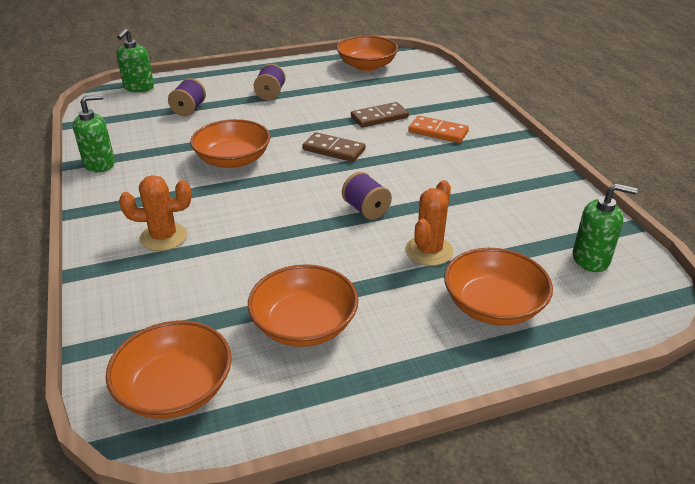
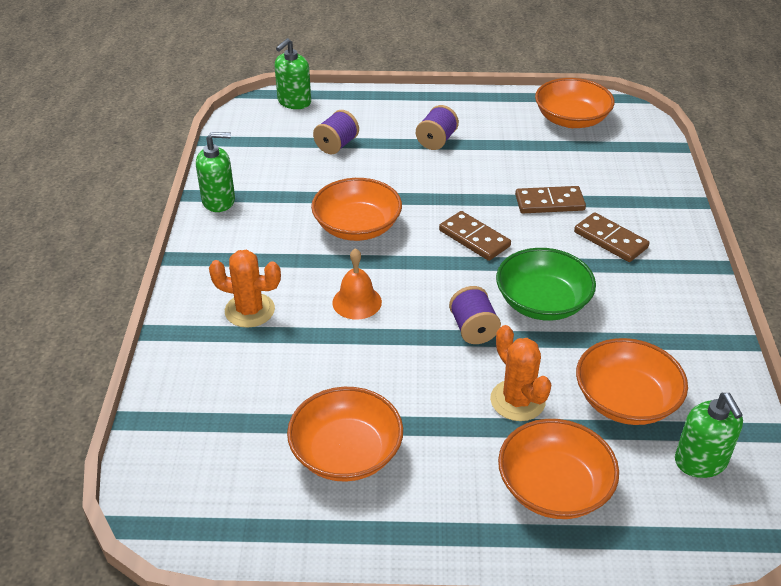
camera: 20 degrees right, 5 degrees up
(175, 389) = (199, 486): orange bowl -> orange bowl (626, 400)
(258, 211) = (357, 302): none -> orange bell
(410, 181) = (542, 302): none -> green bowl
(429, 251) = (517, 400): orange cactus -> orange cactus turned 75 degrees counterclockwise
(438, 132) = (610, 240): orange domino -> brown domino
(591, 259) = (701, 461): green soap dispenser -> green soap dispenser turned 45 degrees clockwise

